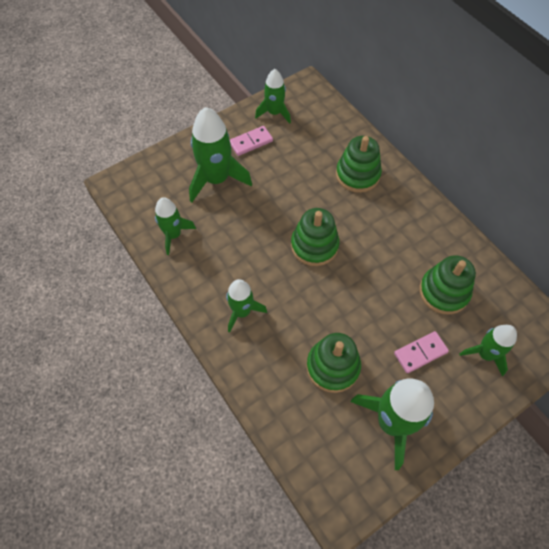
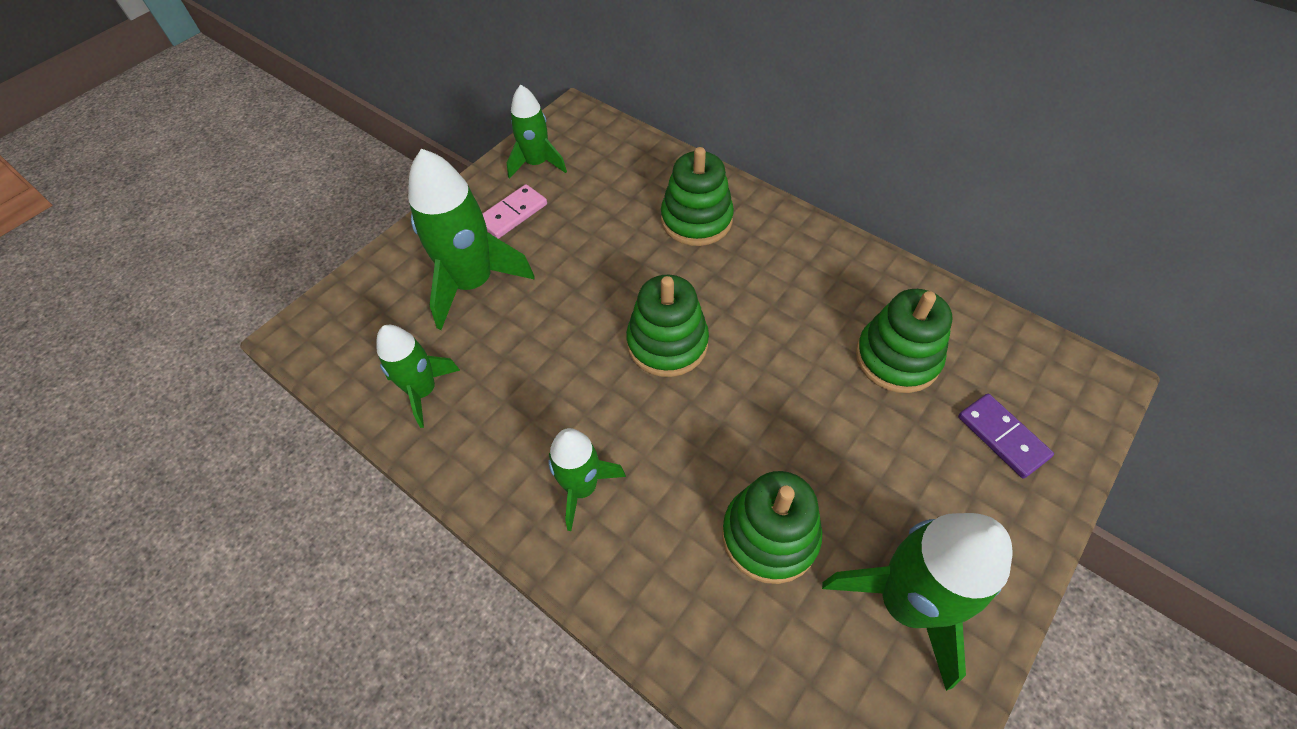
camera: 15 degrees left, 5 degrees down
(420, 353) = (902, 466): pink domino -> none
(485, 354) = (1002, 437): green rocket -> purple domino

